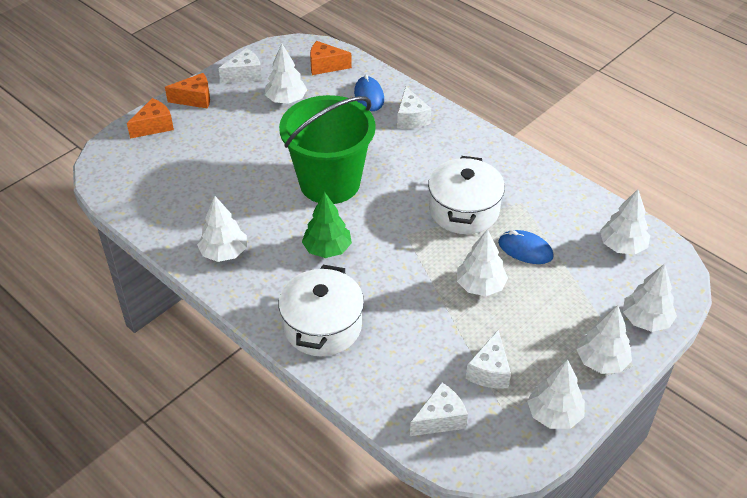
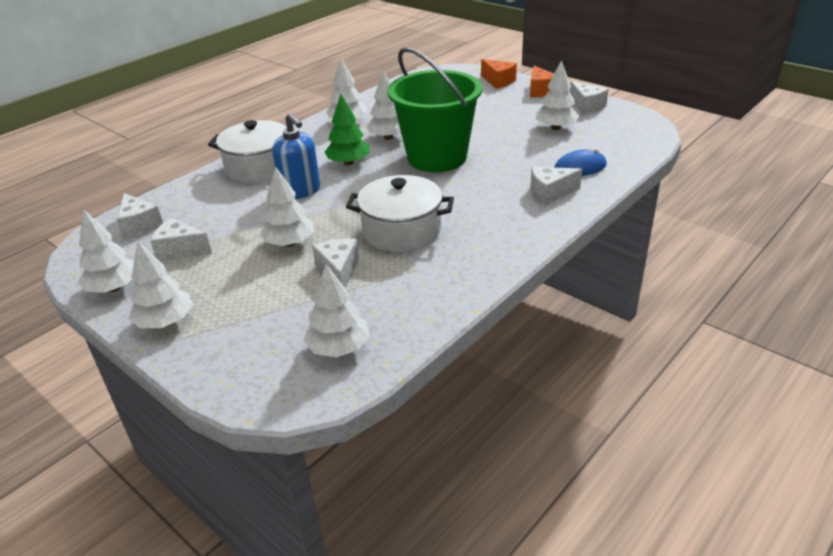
camera: 90 degrees right, 10 degrees down
(325, 66) = (622, 141): orange cheese -> none
(382, 285) = (301, 191): none -> blue soap dispenser
(525, 250) = (338, 271): blue mouse -> white cheese
(646, 320) = (212, 361): white tree -> white tree (388, 137)

